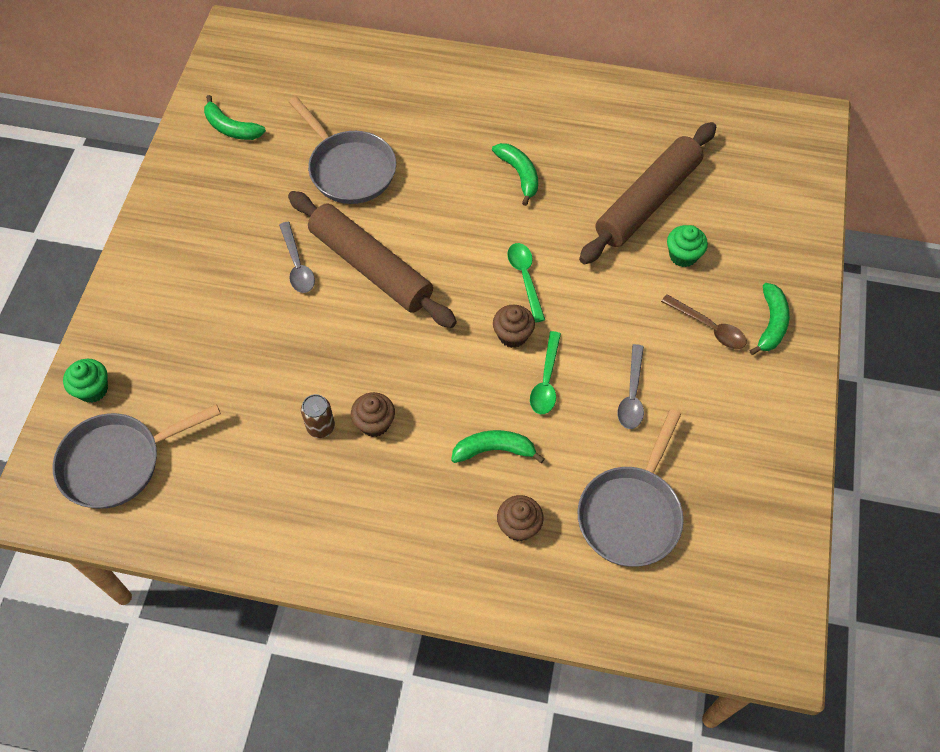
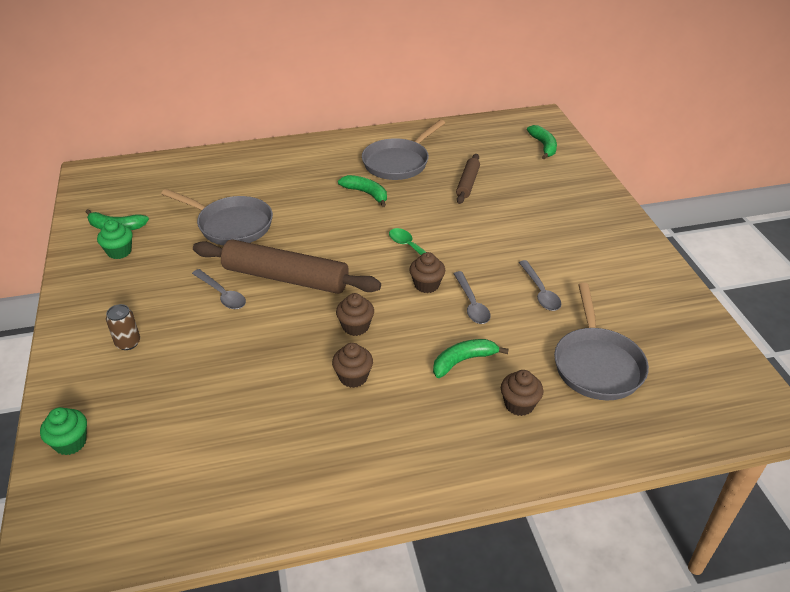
camera: 25 degrees left, 20 degrees down
(118, 462) = (124, 492): grey pan -> grey pan (398, 162)
(321, 427) = (307, 396): brown can -> brown can (128, 343)
(409, 361) = (355, 326): none -> brown cupcake
(546, 381) = (471, 304): green spoon -> grey spoon
(647, 201) = (467, 183): brown rolling pin -> brown rolling pin, size x0.52
(683, 255) = (514, 204): green cupcake -> green cupcake (119, 252)
(709, 327) = (562, 237): brown spoon -> none
(771, 324) = (601, 223): green banana -> green banana (543, 146)

